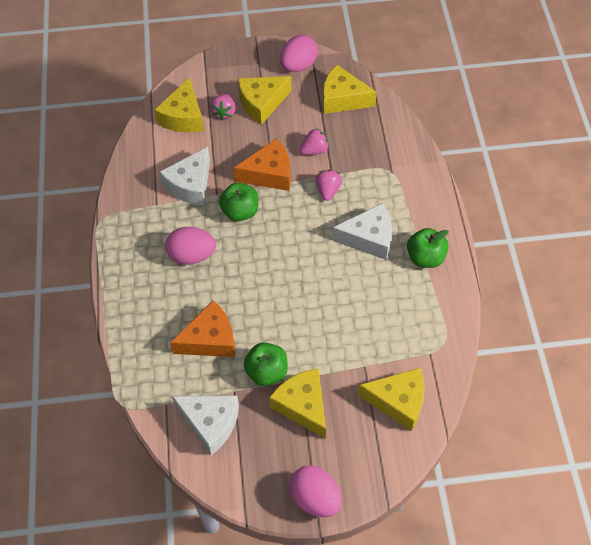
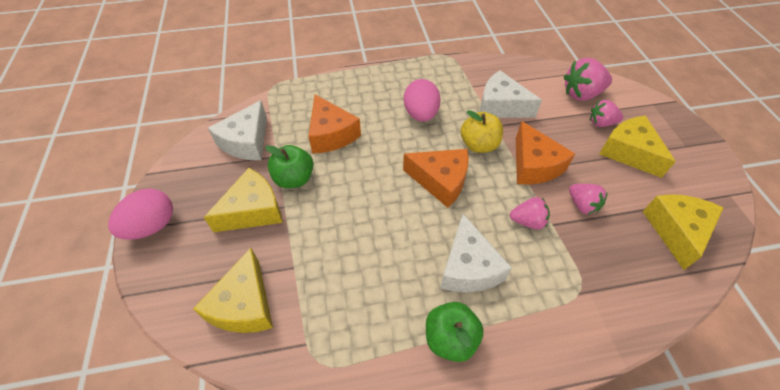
camera: 85 degrees right, 5 degrees down
(183, 117) = (581, 94): yellow cheese -> pink strawberry
(240, 211) = (479, 145): green apple -> yellow apple
(281, 247) = (440, 181): none -> orange cheese
(298, 65) = (704, 182): pink egg -> none

